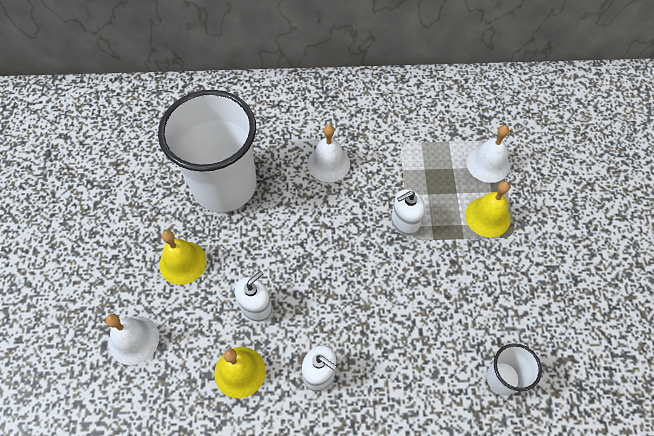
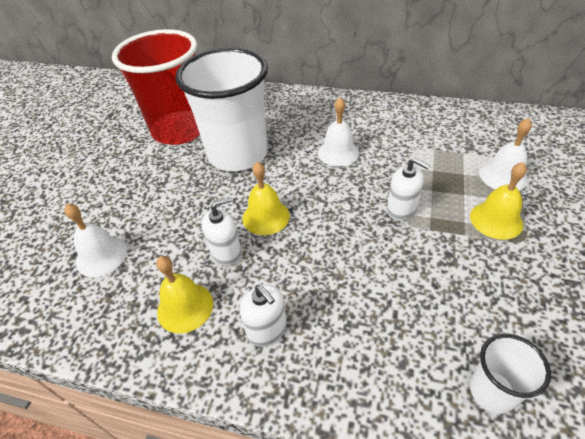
camera: 20 degrees right, 15 degrees down
(145, 162) = (180, 130): none -> red cup
(182, 262) = (175, 204): yellow bell -> yellow bell (266, 217)
(404, 222) = (401, 209): white soap dispenser -> white soap dispenser turned 135 degrees counterclockwise

